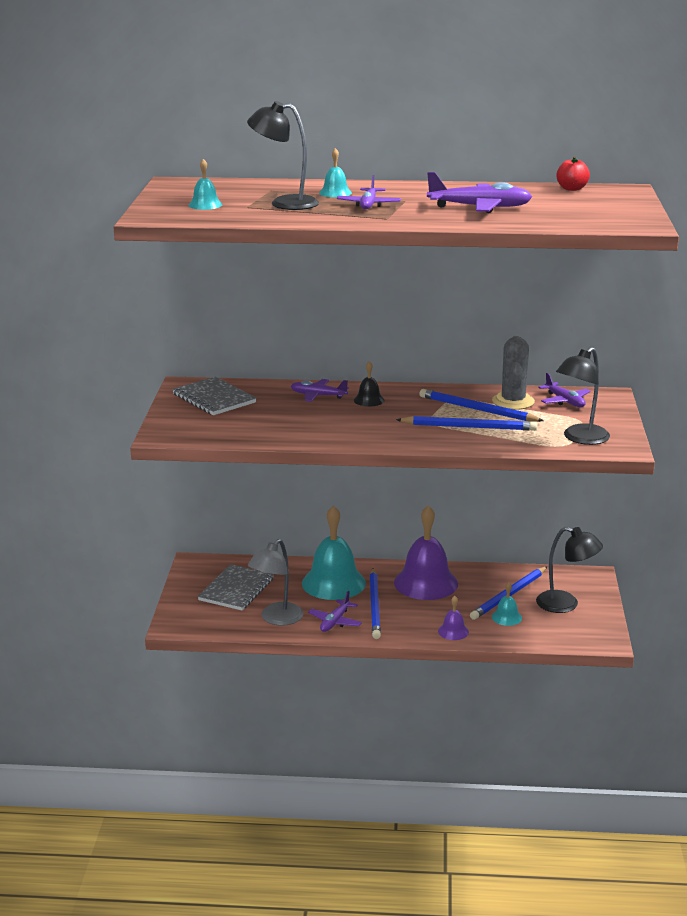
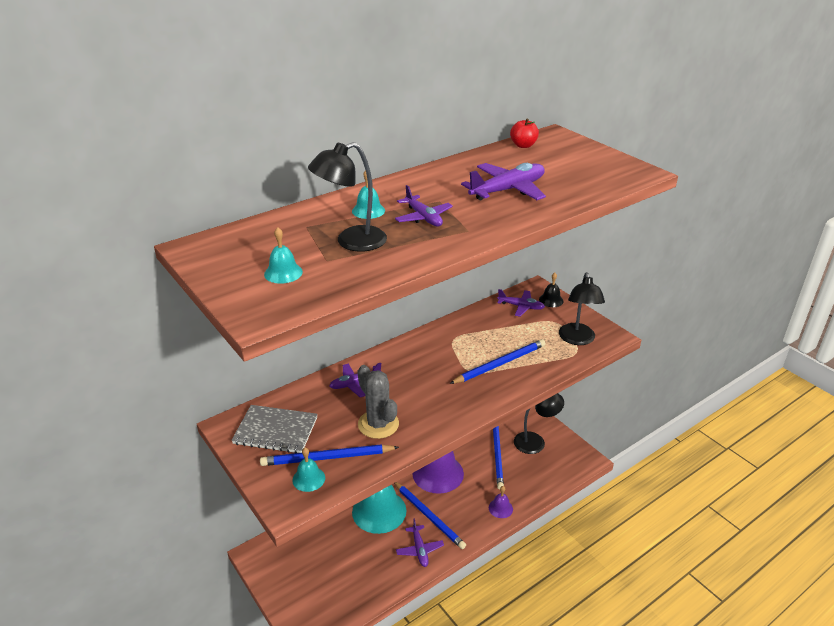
camera: 40 degrees left, 10 degrees up
(236, 589) = (317, 563): grey notebook -> none
(276, 619) = (377, 574): grey lamp -> none
(369, 400) = (398, 370): black bell -> black bell (551, 300)
(477, 409) = (481, 342): blue pencil -> blue pencil (327, 458)
(506, 617) = (516, 474): turquoise bell -> turquoise bell (308, 479)
(513, 401) = (492, 323): grey cactus -> grey cactus (378, 424)

